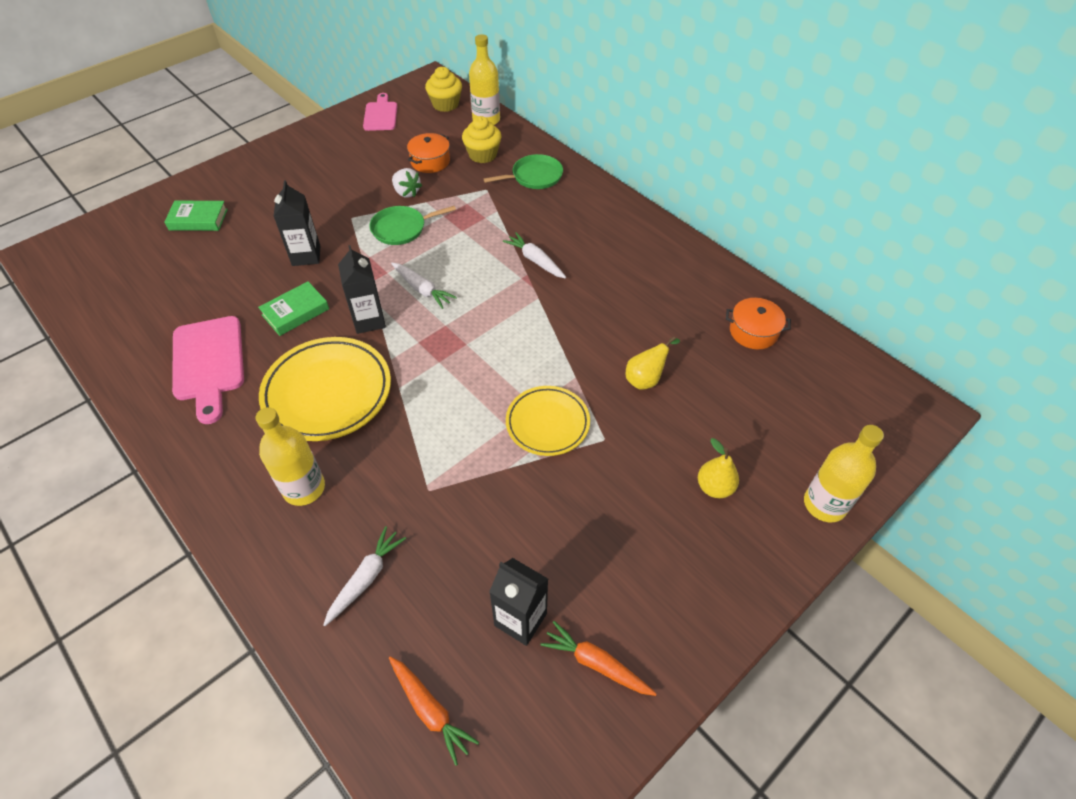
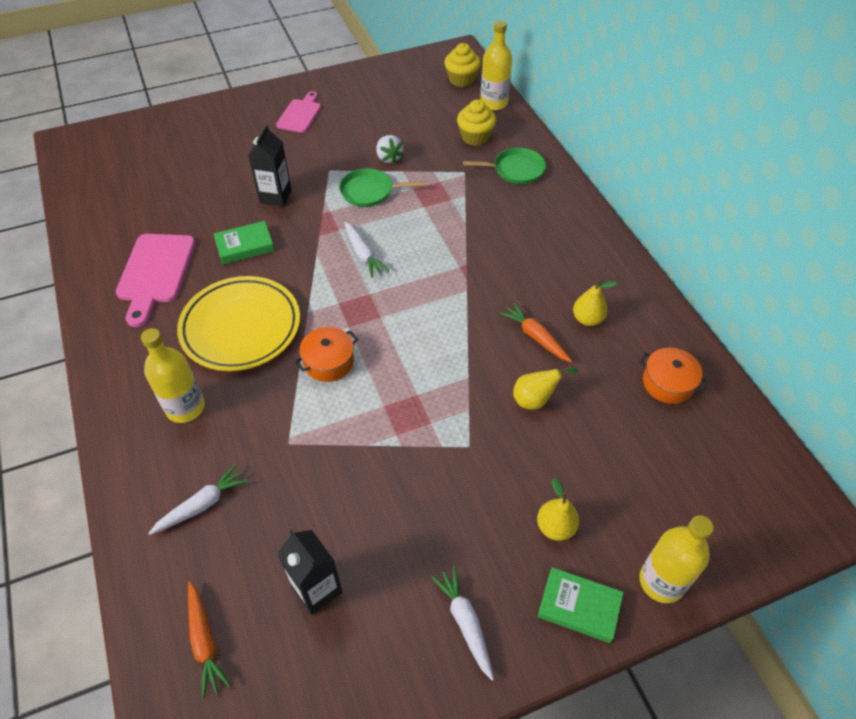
camera: 20 degrees right, 0 degrees up
(198, 219) = (200, 141): green book -> green book (579, 607)
(369, 320) = (304, 271): black carton -> none
(381, 115) = (397, 77): pink cutting board -> pink cutting board (300, 114)
(430, 161) = (423, 132): orange pot -> orange pot (329, 362)
(535, 260) = (480, 253): white carrot -> white carrot (465, 622)
(547, 423) = (422, 414): yellow plate -> none
(596, 663) = (366, 655): orange carrot -> orange carrot (535, 337)
(660, 295) = (587, 319): none -> yellow pear

